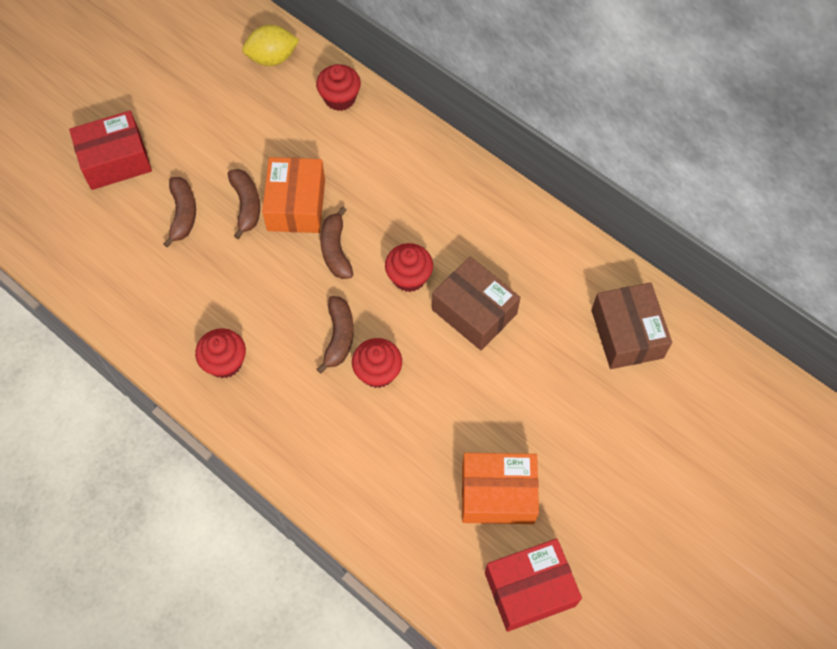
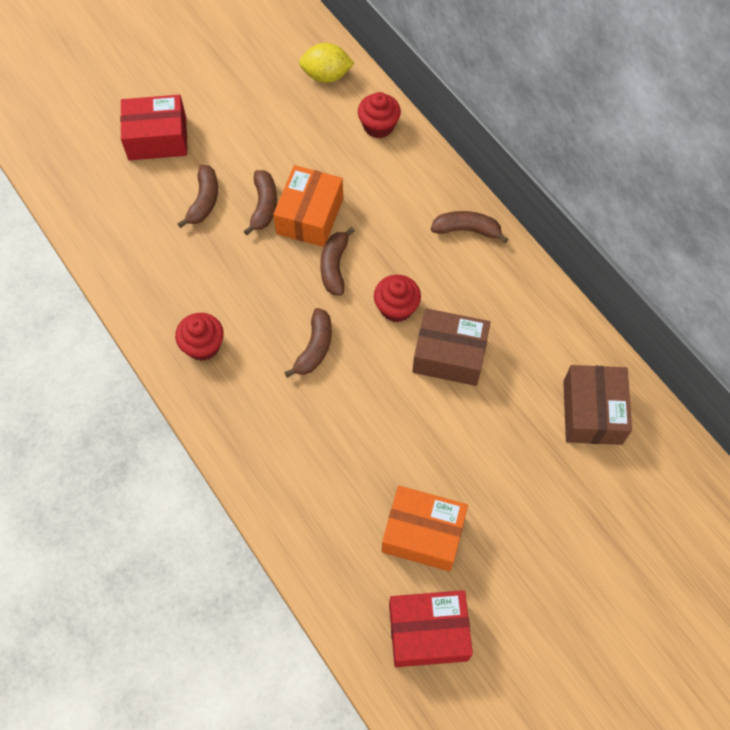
camera: 15 degrees right, 0 degrees up
(377, 372) = (341, 389): red cupcake -> none
(457, 183) = (467, 230): none -> brown banana
(474, 311) = (449, 355): brown box -> brown box turned 45 degrees counterclockwise

